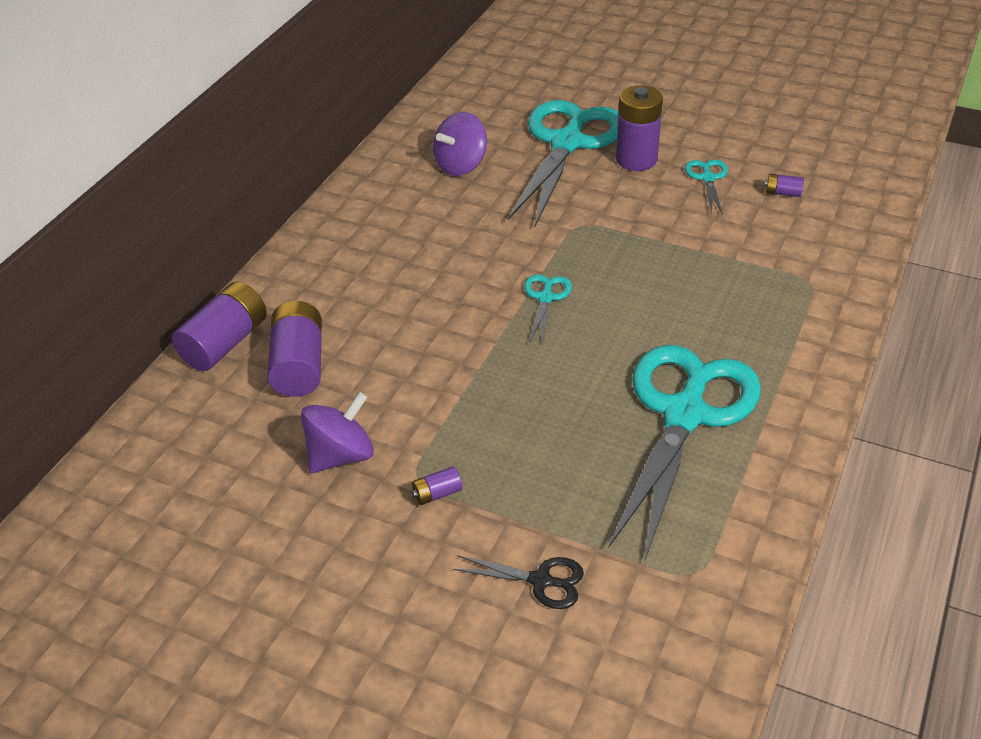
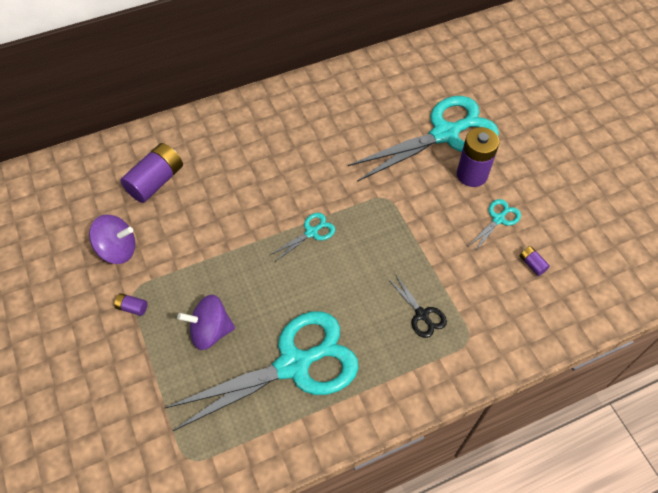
camera: 40 degrees right, 15 degrees up
(225, 343) = (140, 142): purple battery -> none
(461, 165) = (369, 109): purple spinning top -> purple spinning top (210, 331)
(541, 581) = (120, 397): black scissors -> black scissors (422, 315)

